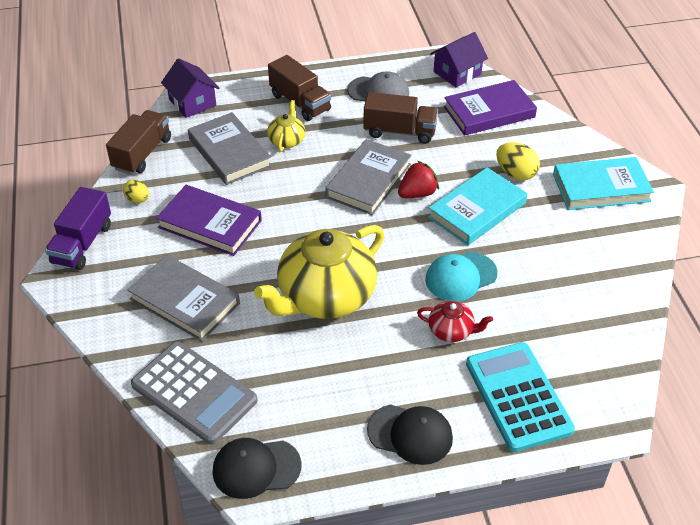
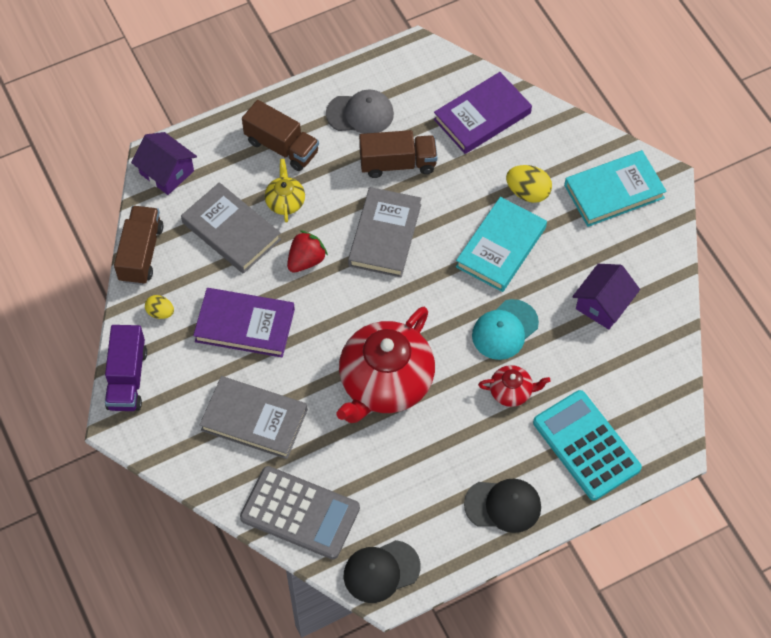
camera: 15 degrees left, 15 degrees up
(325, 297) = (385, 383): yellow teapot -> red teapot
(417, 193) = (437, 240): red strawberry -> red strawberry (306, 260)
(457, 73) = (435, 68): purple house -> purple house (603, 304)

